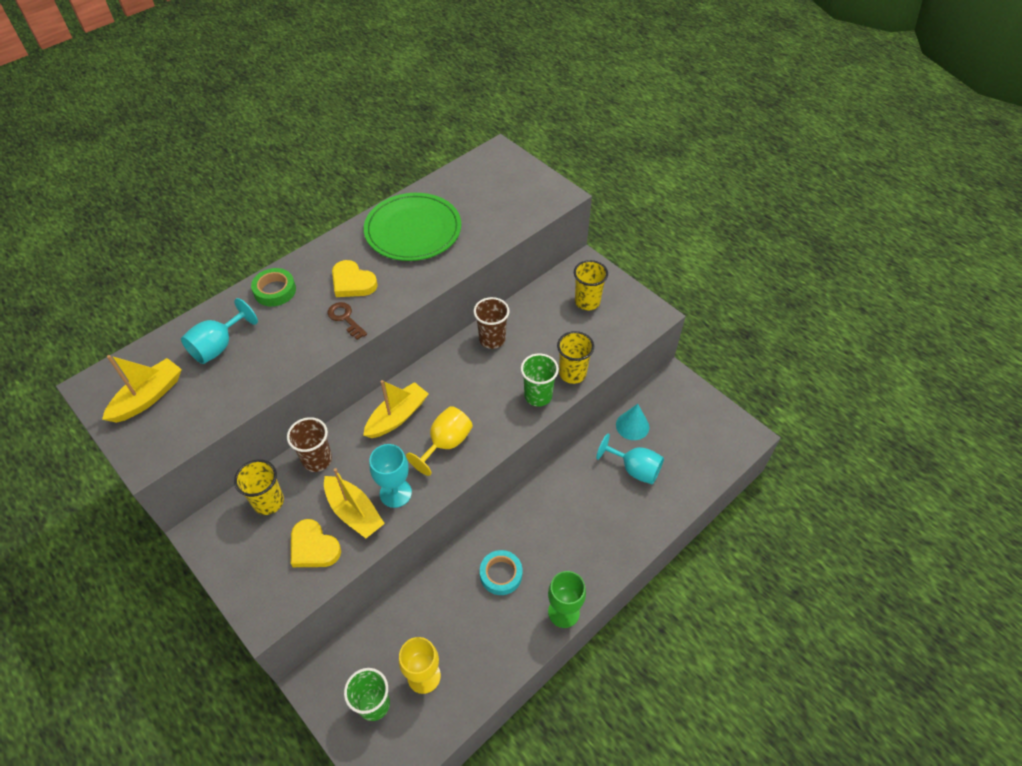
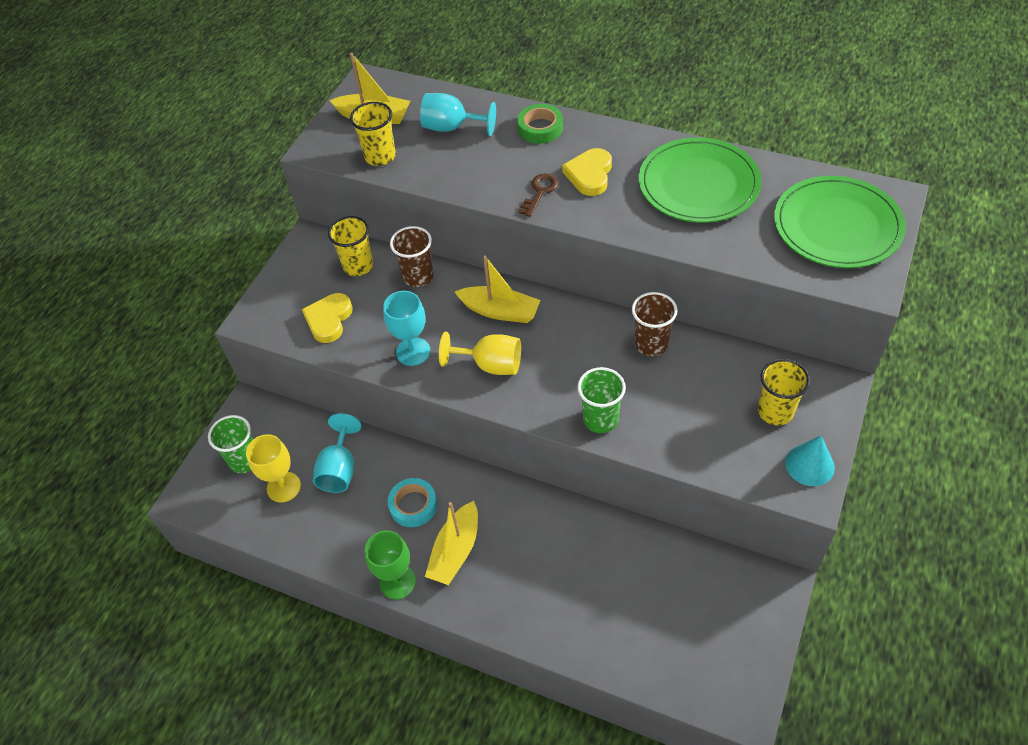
camera: 70 degrees right, 0 degrees up
(354, 512) = (377, 330): yellow boat -> yellow boat (455, 550)
(503, 185) = (837, 226): none -> green plate
(572, 373) = (654, 440): yellow cup -> yellow cup (380, 156)
(632, 426) = (673, 561): turquoise cone -> turquoise cone (809, 465)
(634, 469) = (612, 586): turquoise goblet -> turquoise goblet (339, 469)

